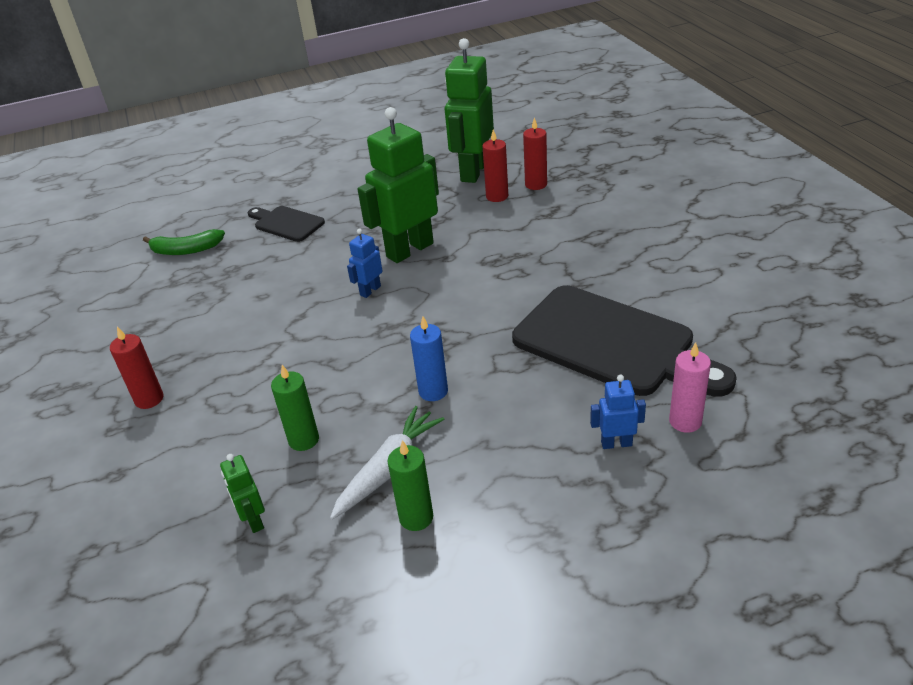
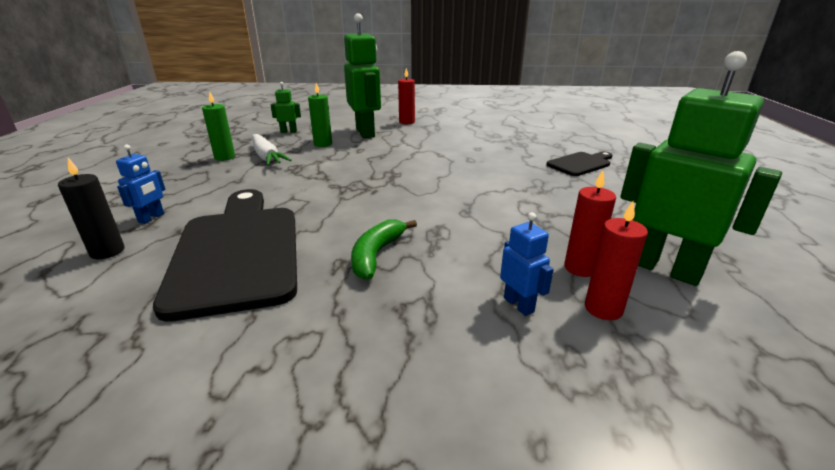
camera: 110 degrees right, 10 degrees down
(186, 250) = (560, 136): green banana -> green banana (376, 254)
(370, 290) = (446, 176): blue robot -> blue robot (519, 305)
(409, 250) = (495, 199): green robot -> green robot (365, 132)
(433, 391) = (305, 176): blue candle -> none
(611, 343) = (237, 252): black cutting board -> black cutting board turned 105 degrees clockwise
(685, 421) = (107, 251): pink candle -> black candle

